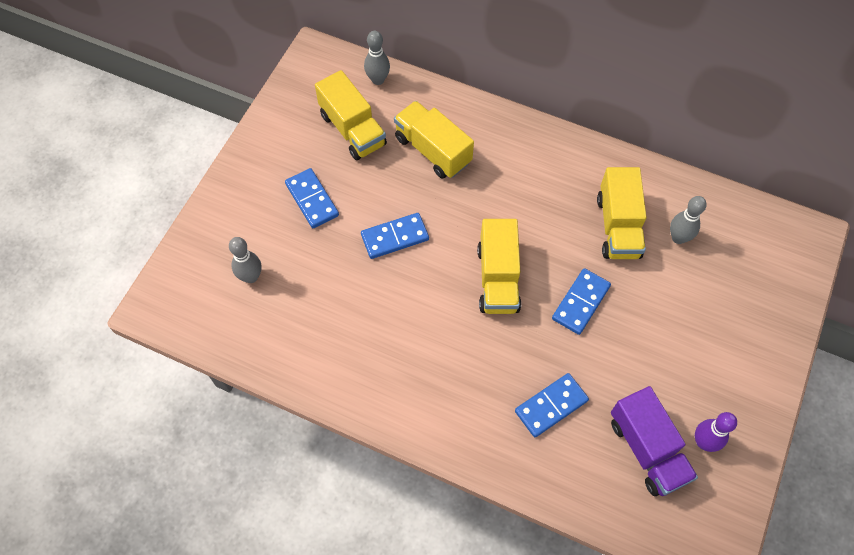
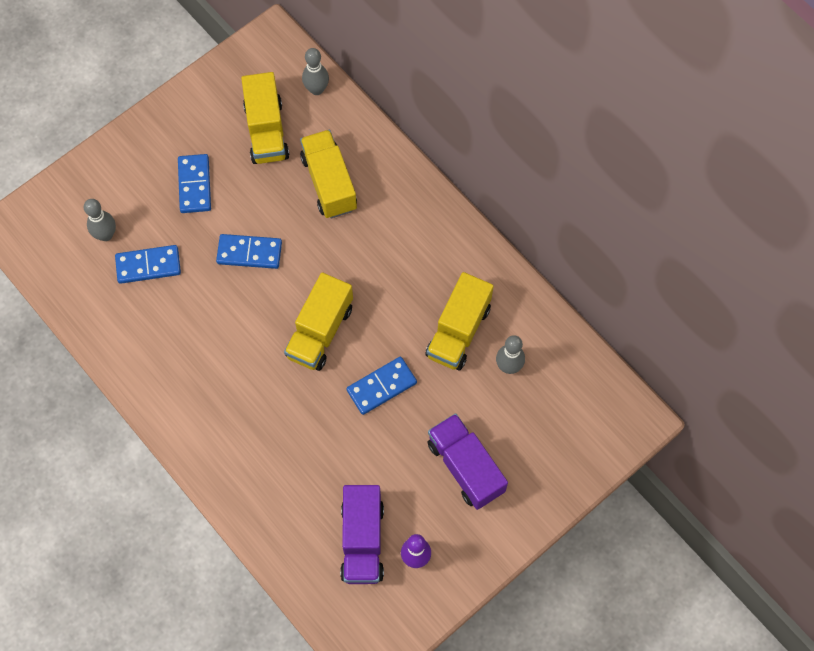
camera: 25 degrees right, 5 degrees up
(551, 406) = (301, 466): blue domino -> blue domino (148, 265)
(696, 340) = (465, 467): none -> purple truck

